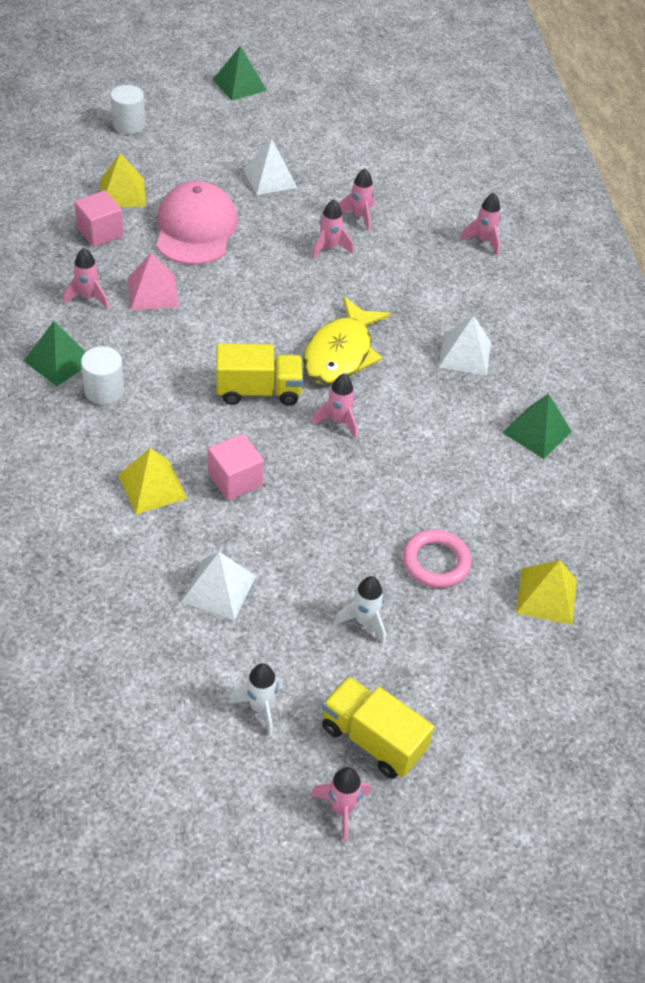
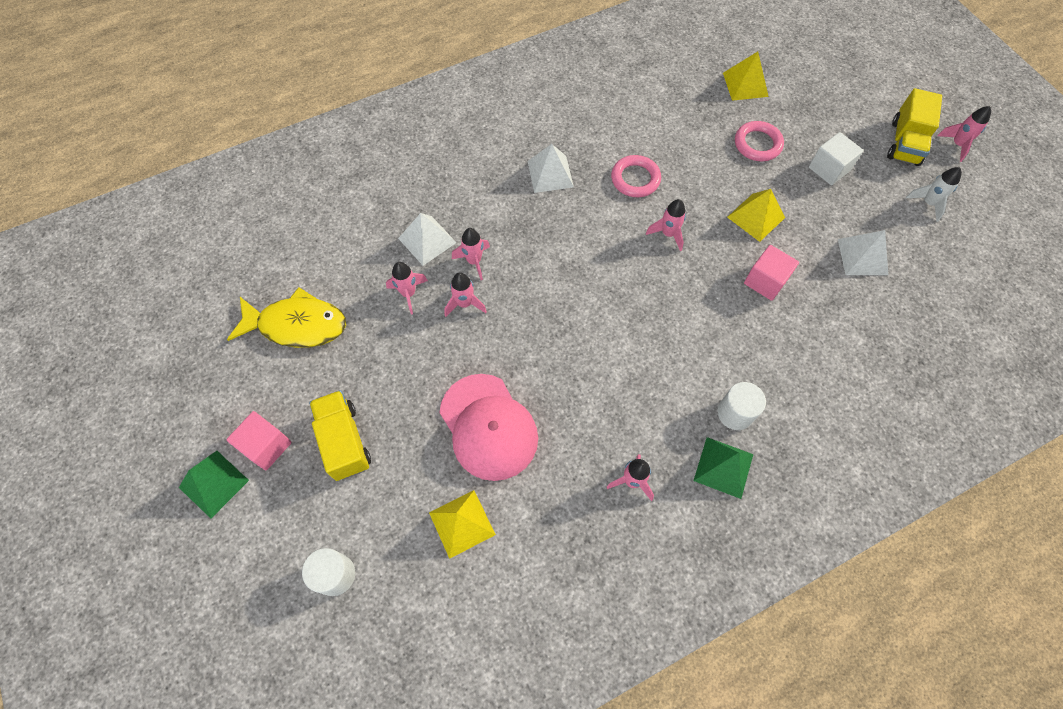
camera: 105 degrees left, 15 degrees up
(100, 232) = (534, 516): pink cube -> pink cube (266, 446)
(152, 292) = (596, 427): pink pyramid -> none
(152, 486) = (807, 333): yellow pyramid -> yellow pyramid (756, 217)
(195, 229) = (488, 427): pink cap -> pink cap turned 105 degrees counterclockwise
(258, 391) = (668, 298): yellow truck -> yellow truck (344, 441)
(269, 178) = (379, 389): white pyramid -> white pyramid (427, 240)
(341, 353) = (594, 254): yellow fish -> yellow fish (297, 325)
(364, 621) = (829, 169): white rocket -> white cube
(428, 422) = (635, 179): none -> pink ring
(483, 241) = (402, 193): pink rocket -> pink rocket (474, 261)
(537, 431) = (607, 115): green pyramid -> none

